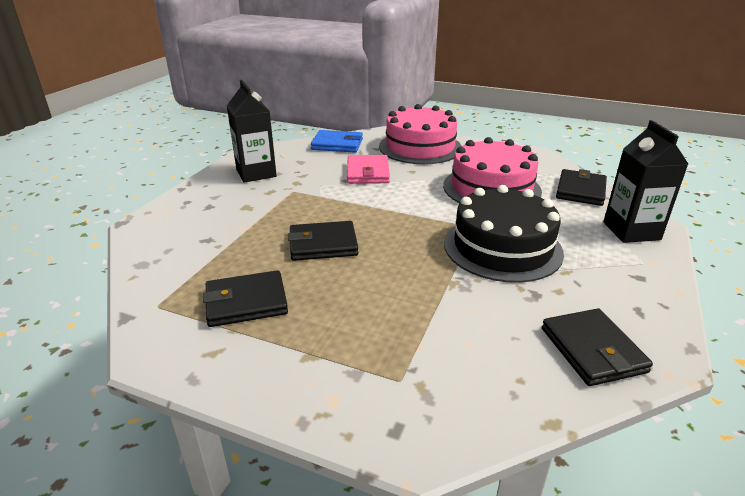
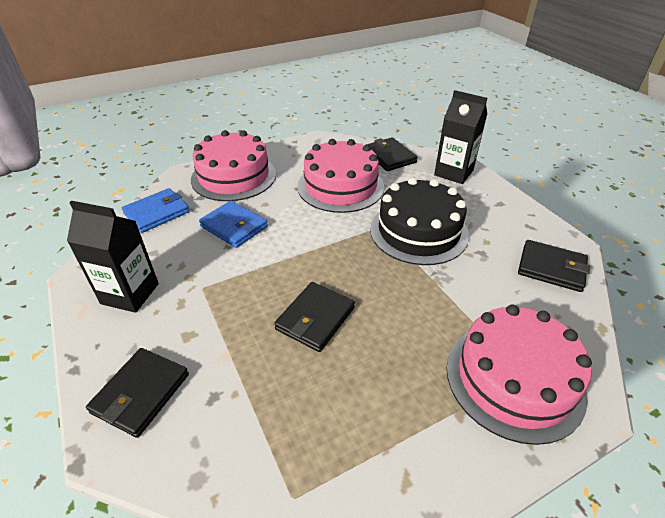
camera: 50 degrees left, 10 degrees up
(246, 302) = (352, 418): black wallet -> black wallet (141, 393)
(367, 172) = (234, 226): pink wallet -> blue wallet
(387, 376) = (514, 379): none -> pink cake

